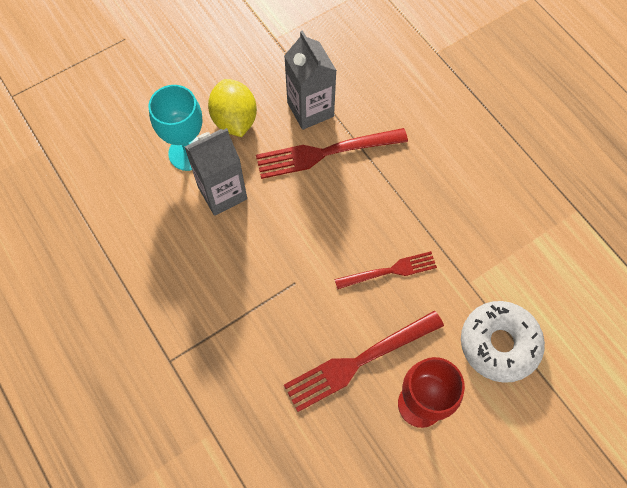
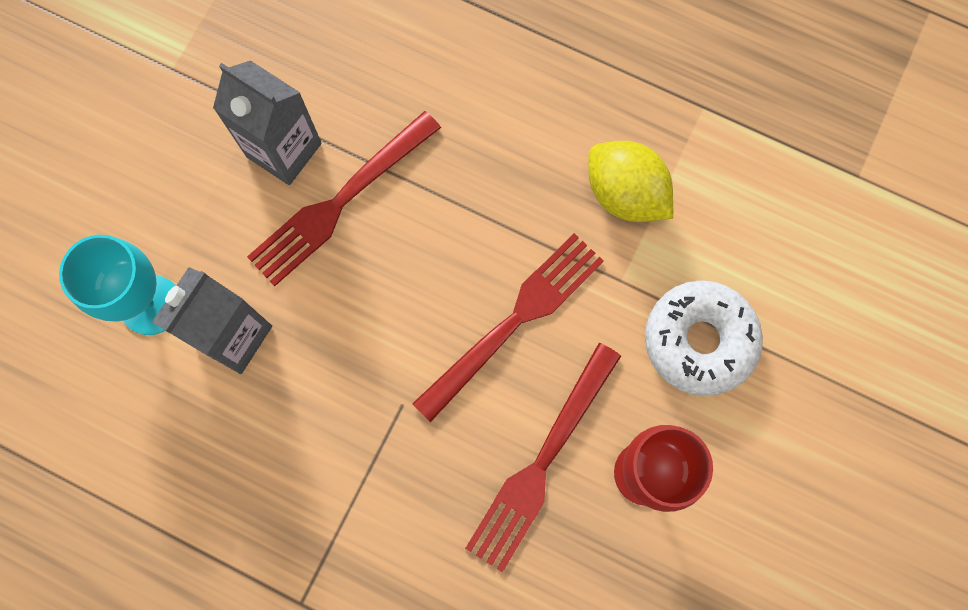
camera: 30 degrees left, 10 degrees up
(234, 120) = (187, 221): yellow lemon -> yellow lemon (625, 194)
(390, 270) = (515, 320): red fork -> red fork, size x1.59

